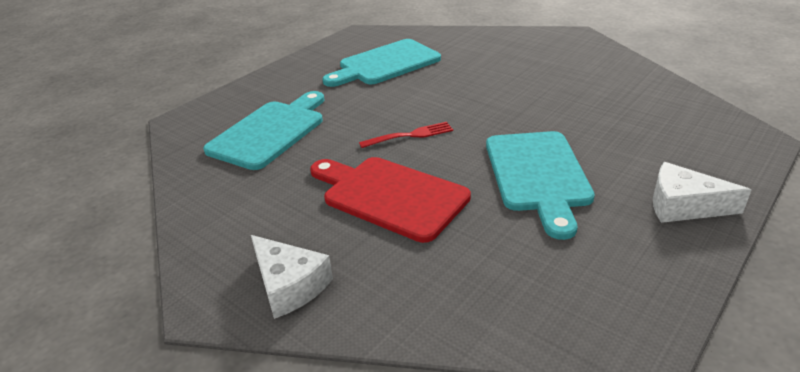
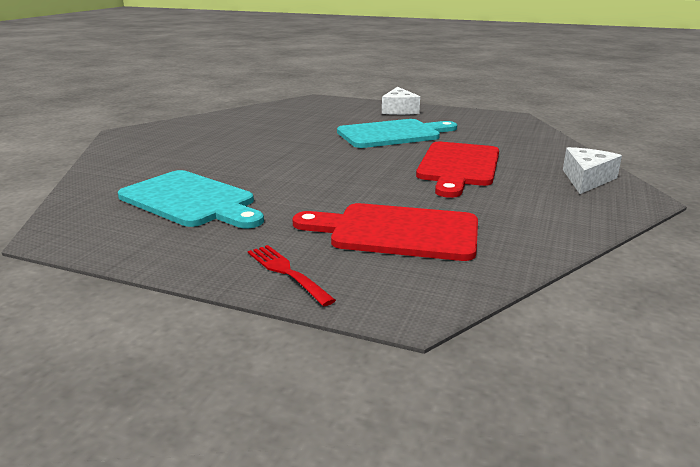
camera: 110 degrees left, 10 degrees down
(270, 132) = (397, 232): turquoise cutting board -> red cutting board
(409, 135) = (363, 171): red fork -> red fork (288, 273)

